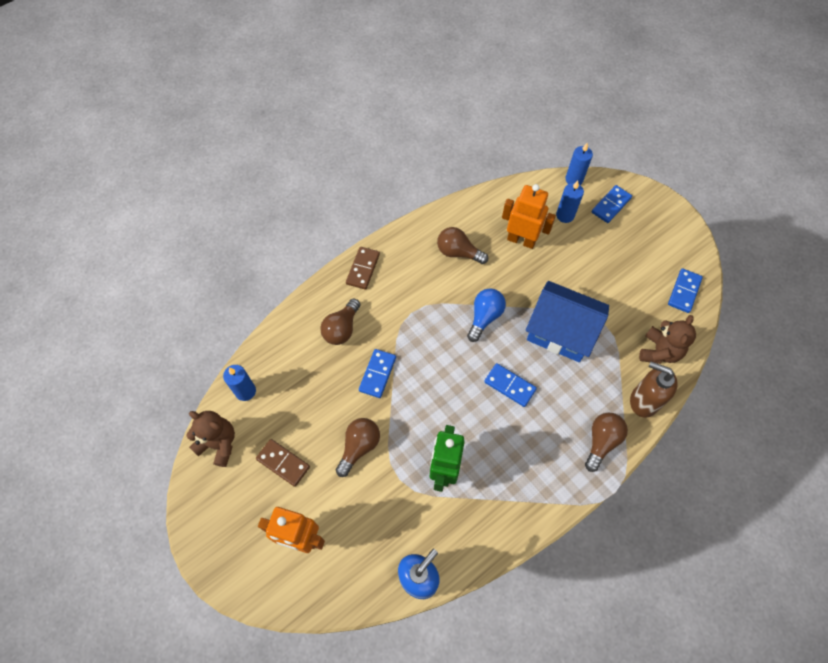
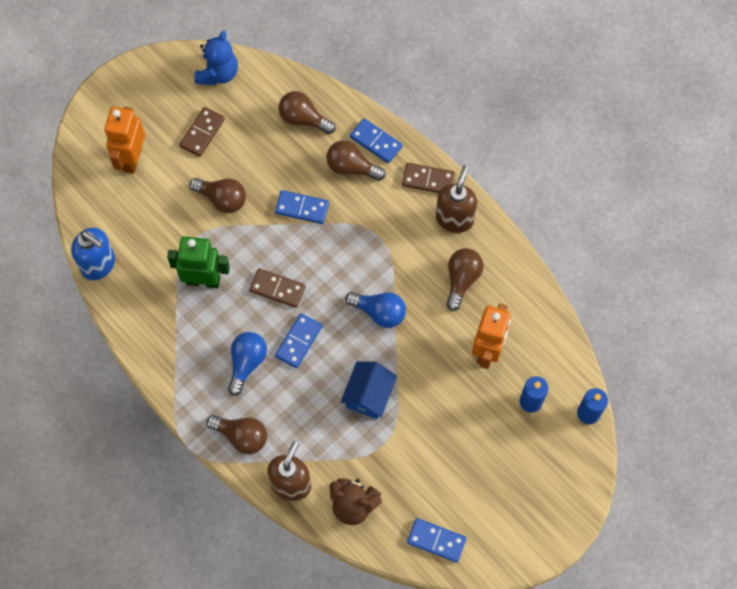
camera: 85 degrees right, 5 degrees up
(218, 444) = (218, 73): brown teddy bear -> blue teddy bear
(245, 391) = (274, 87): blue candle -> none
(285, 366) = (303, 119): none -> brown light bulb
(402, 252) = (454, 218): none -> brown soap dispenser
(457, 401) = (277, 289): none -> brown domino
(530, 433) = (246, 363): none -> blue light bulb
(560, 332) = (368, 395): blue house -> blue house, size x0.62
(611, 205) = (554, 458): blue domino -> blue domino (376, 142)

